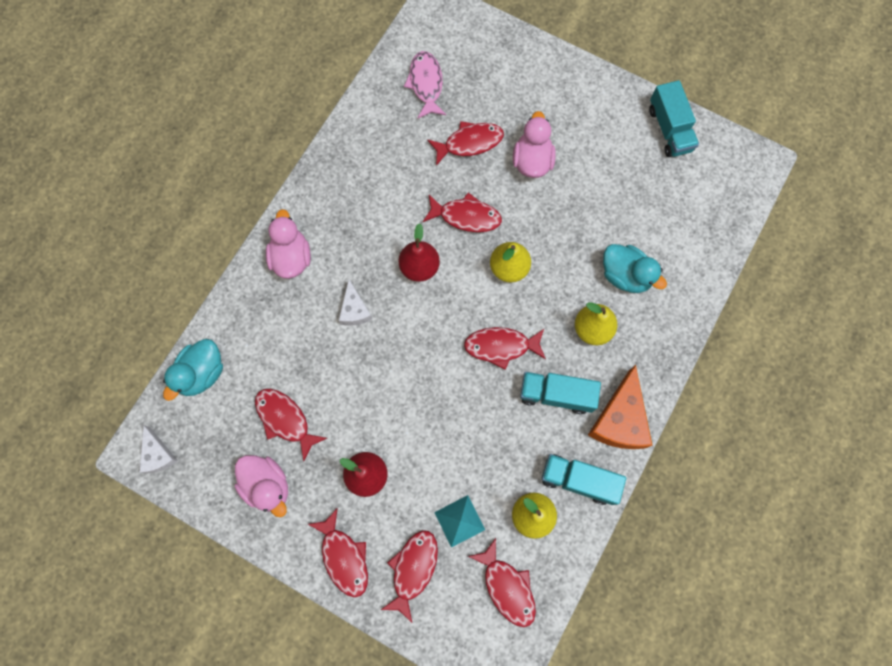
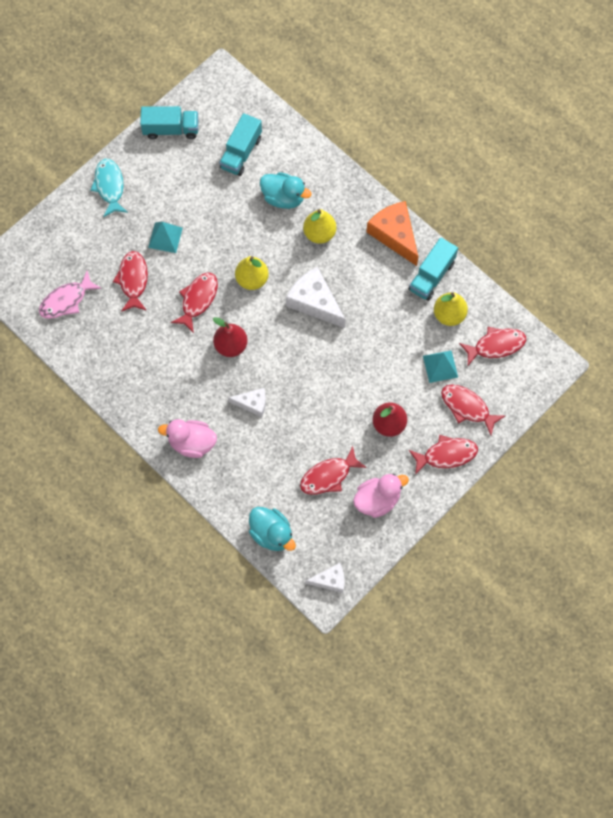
camera: 75 degrees left, 5 degrees down
(426, 84) = (66, 300): pink fish -> pink fish turned 45 degrees counterclockwise
(501, 346) = (314, 302): red fish -> white cheese
(532, 161) = (165, 237): pink duck -> turquoise pyramid
(556, 394) = (363, 273): turquoise truck -> turquoise truck (241, 153)
(575, 87) = (109, 186): none -> turquoise fish
(620, 419) = (394, 235): orange cheese -> orange cheese turned 150 degrees counterclockwise
(625, 275) = (283, 198): turquoise duck -> turquoise duck turned 60 degrees clockwise

